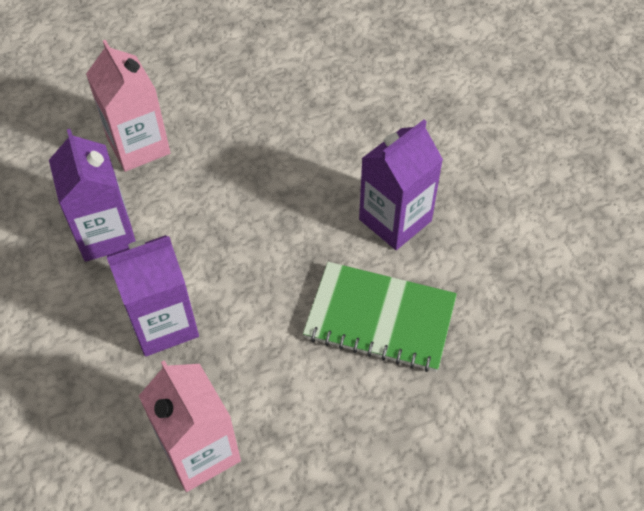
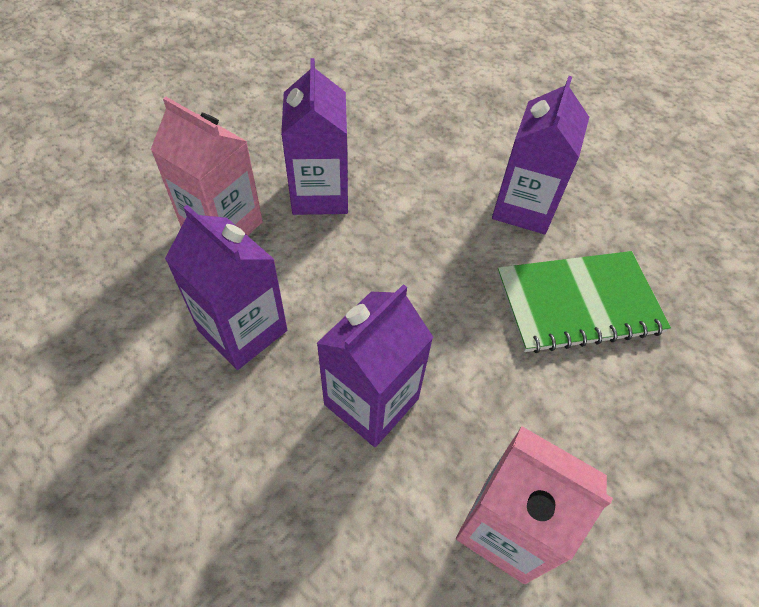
camera: 30 degrees left, 0 degrees up
(229, 146) = (320, 194): none -> purple carton

